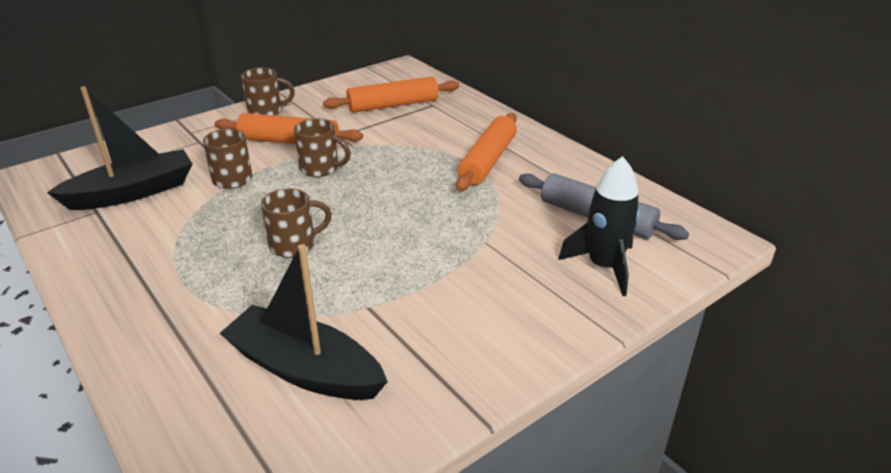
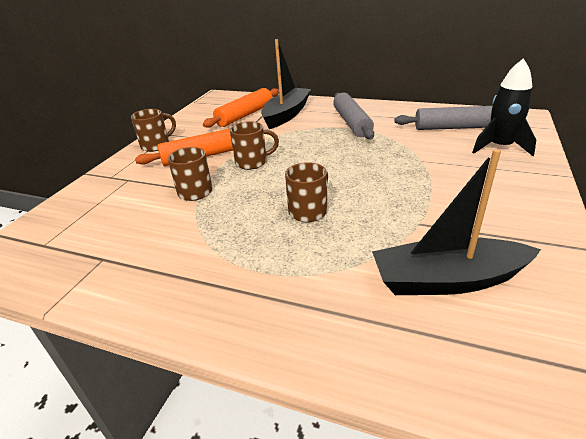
camera: 30 degrees left, 0 degrees up
(133, 192) = (119, 232): black boat -> black boat (286, 114)
(487, 161) = (351, 123): orange rolling pin -> grey rolling pin

